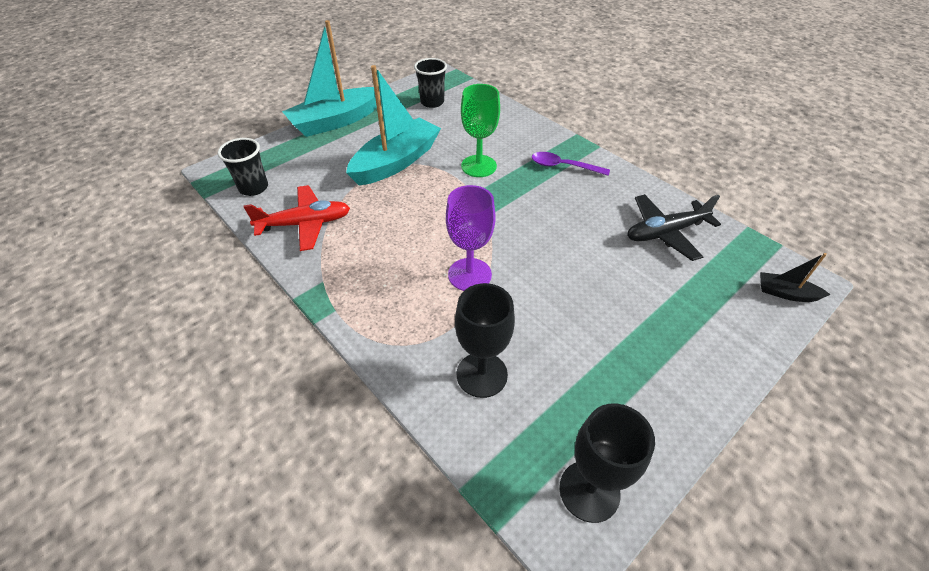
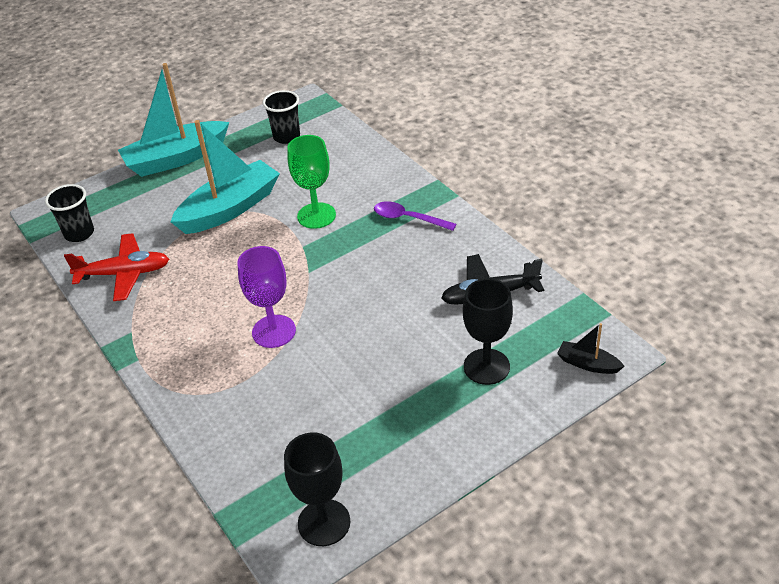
camera: 10 degrees right, 5 degrees down
(482, 374) = (259, 424): black goblet -> black goblet (486, 366)

